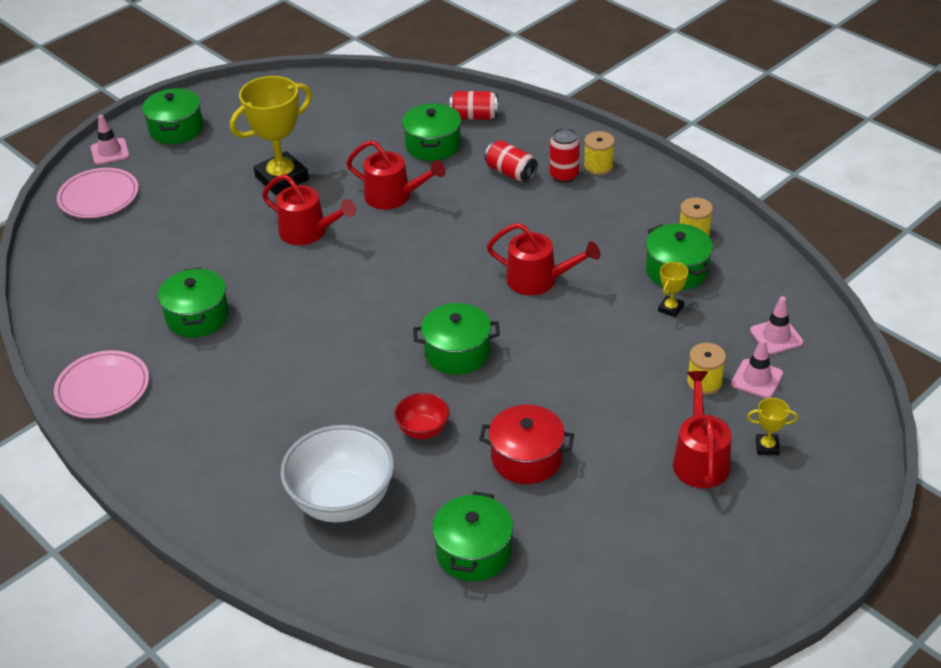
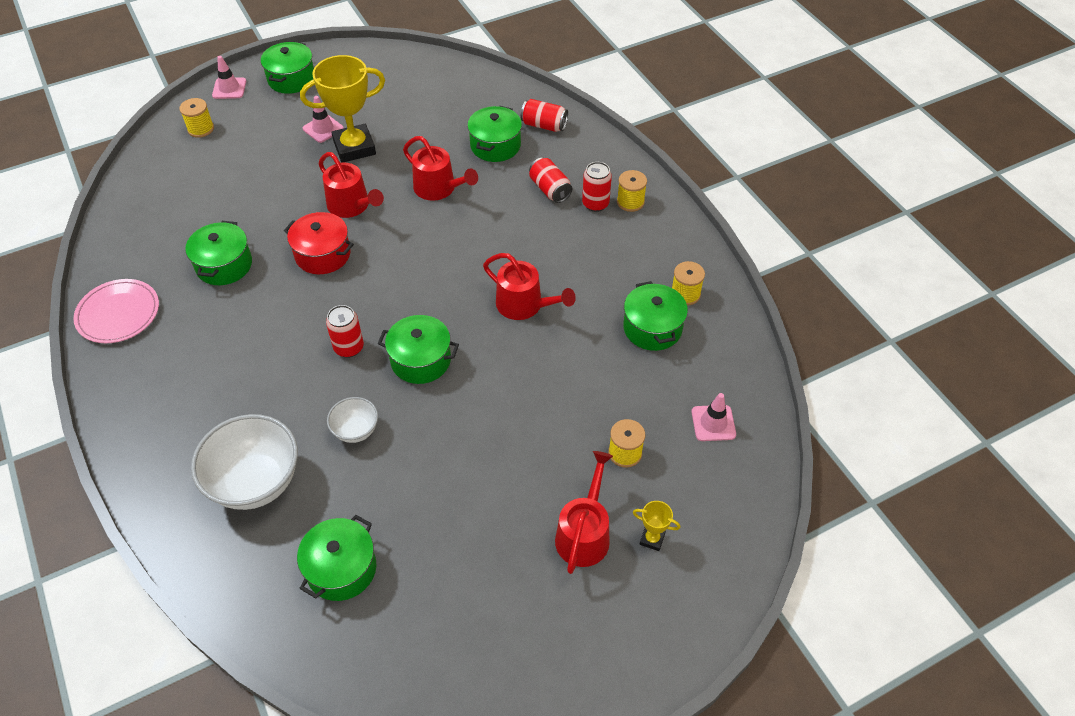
camera: 15 degrees right, 10 degrees up
(98, 196) = (201, 129): pink plate -> yellow spool
(375, 359) = (349, 347): none -> red can
(423, 430) = (356, 430): red bowl -> white bowl
(526, 458) = (431, 486): red pot -> red pot (323, 254)
(670, 308) = (629, 366): yellow trophy -> none
(757, 379) = (675, 463): pink traffic cone -> pink traffic cone (323, 129)

